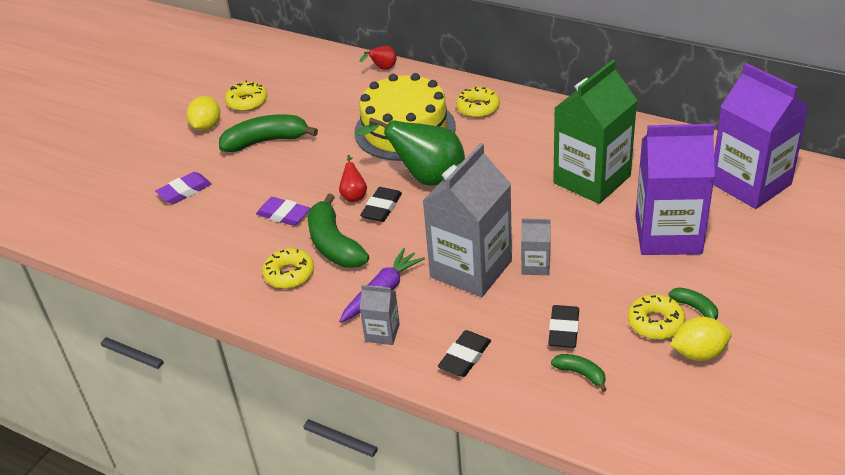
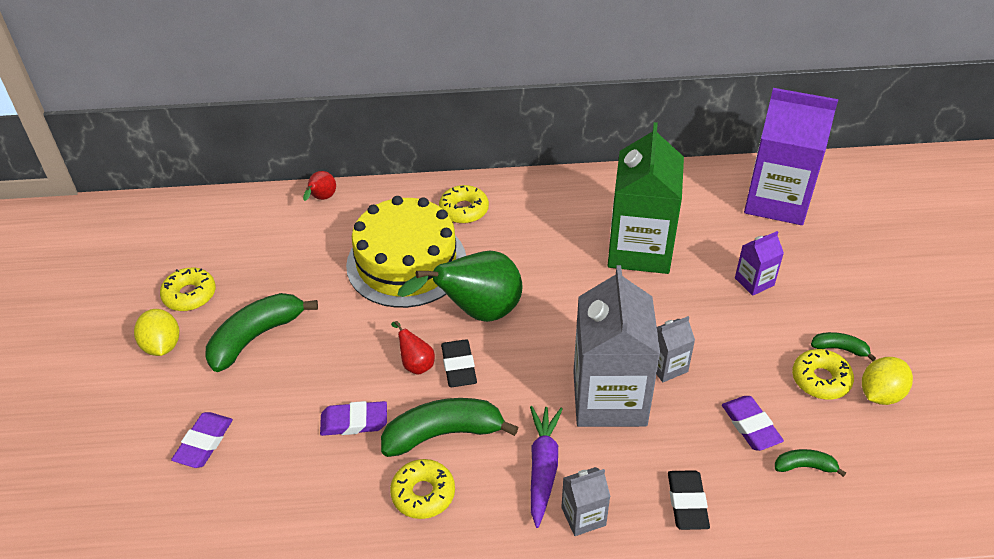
camera: 35 degrees left, 5 degrees up
(334, 244) = (443, 434): green banana -> green banana turned 135 degrees clockwise
(563, 330) = (750, 426): black eraser -> purple eraser
(668, 235) = (754, 282): purple carton -> purple carton, size x0.45

